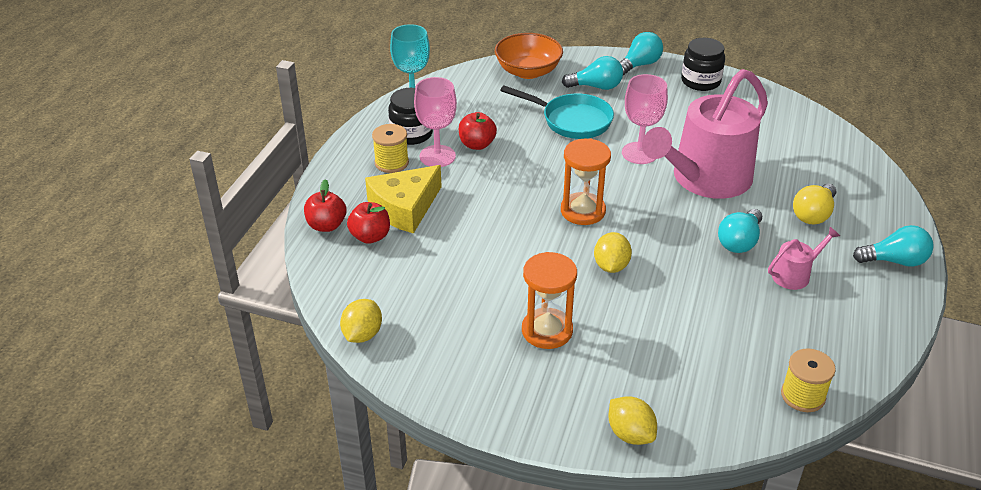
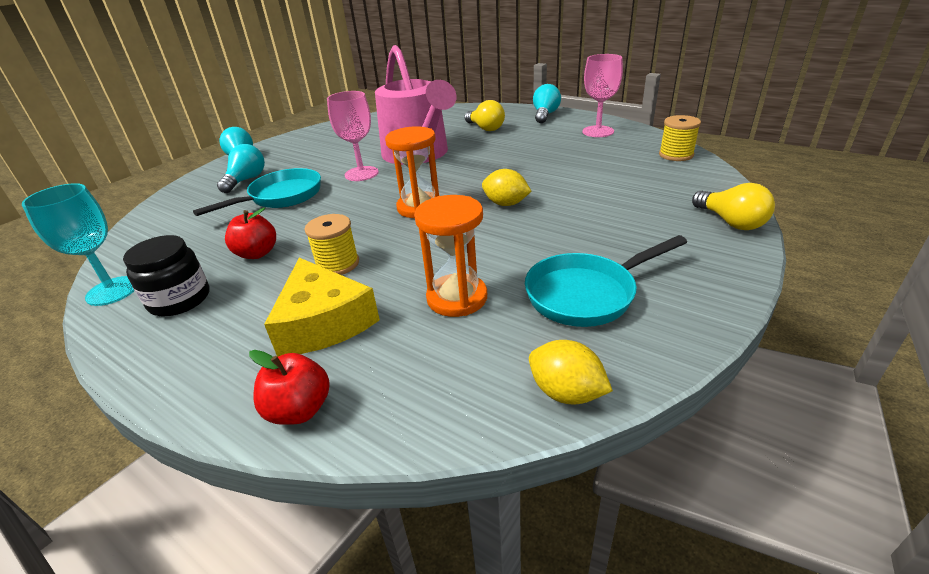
camera: 70 degrees left, 5 degrees down
(370, 236) = (359, 361): red apple -> none
(391, 163) = (220, 324): yellow spool -> yellow spool (337, 264)
(437, 156) = (247, 284): pink goblet -> pink goblet (598, 131)
(473, 336) = (587, 294): none -> turquoise pan
(528, 71) = (173, 209): orange bowl -> none
(547, 330) = (587, 246): orange hourglass -> orange hourglass (457, 298)
(630, 434) = (730, 222): yellow lemon -> yellow light bulb
(700, 81) = (296, 141): black jar -> none
(739, 241) = (501, 153): turquoise light bulb -> none
(794, 275) = (547, 141): pink watering can -> none

